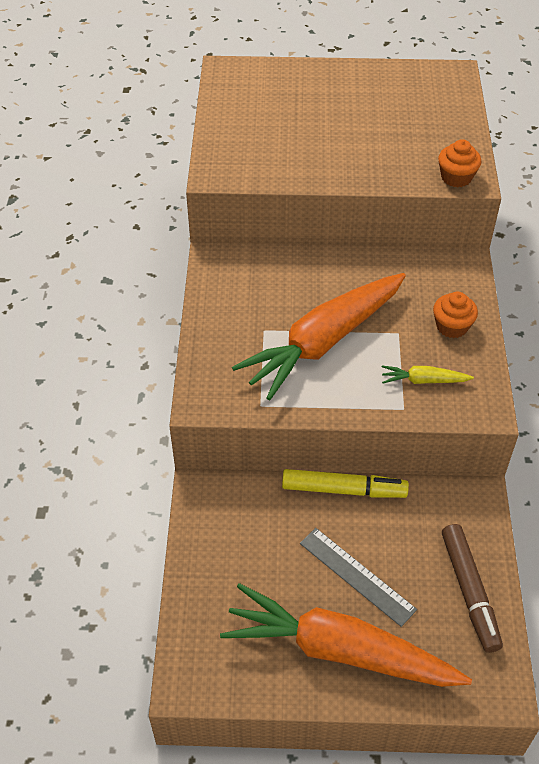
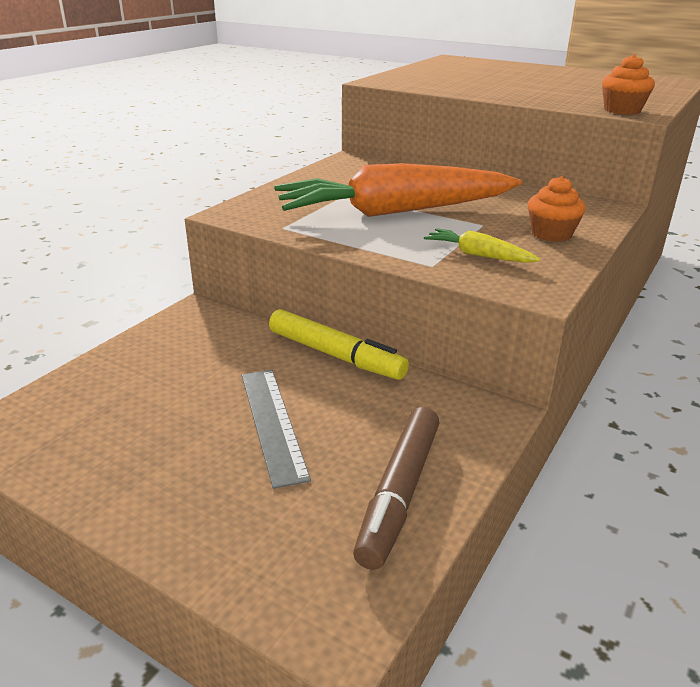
camera: 30 degrees right, 20 degrees down
(339, 650) = (175, 477): orange carrot -> none

